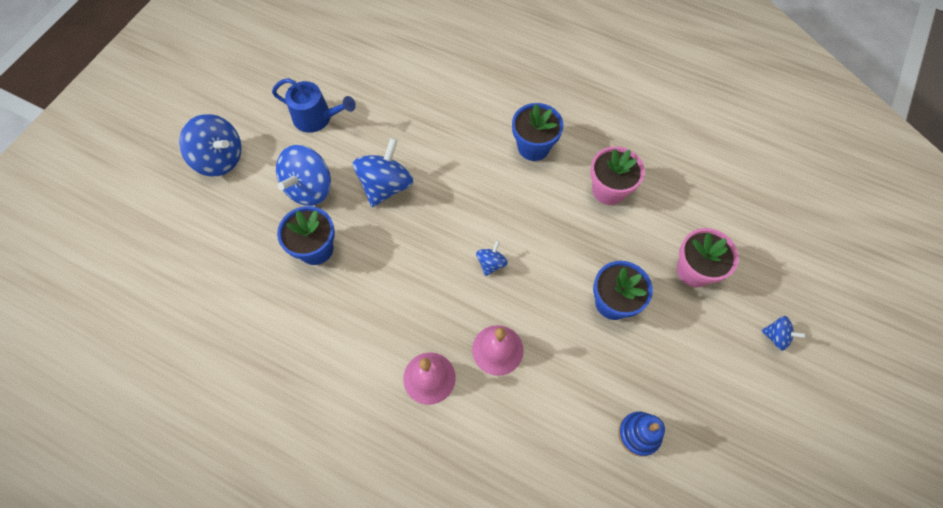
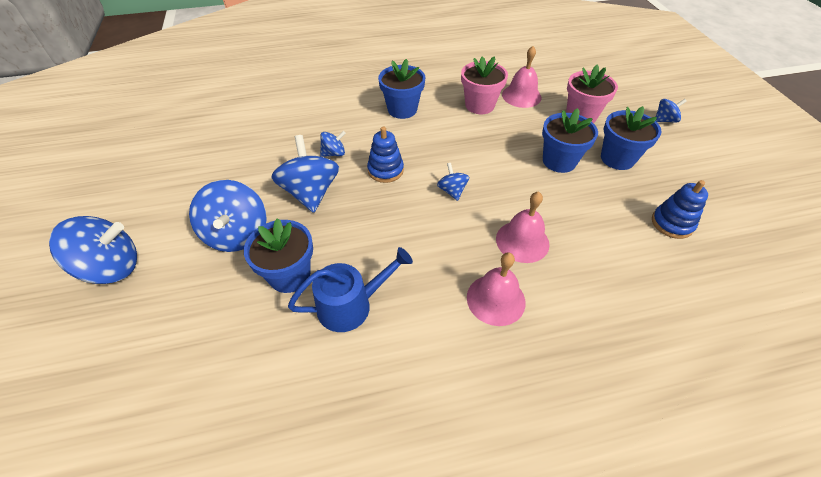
camera: 40 degrees left, 15 degrees down
(317, 118) = (196, 183): blue watering can -> blue watering can (351, 305)
(435, 158) = (334, 153): none -> blue spinning top
(459, 204) = (385, 170): none -> blue stacking toy
(662, 206) = (521, 96): none -> pink bell
(671, 340) = (617, 158): none -> blue flower pot

